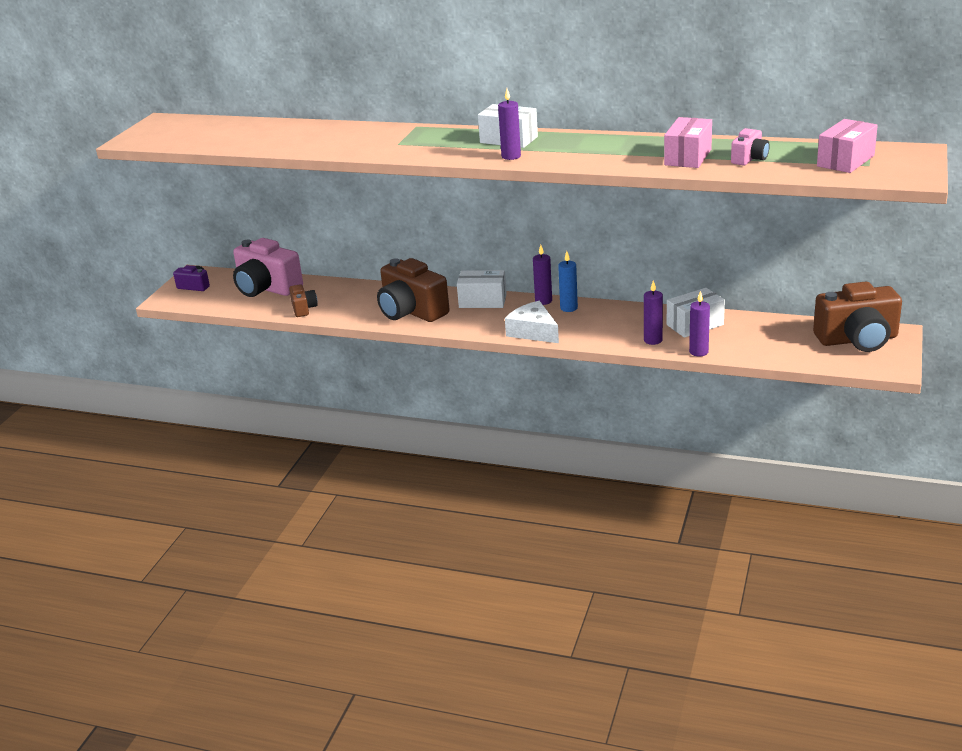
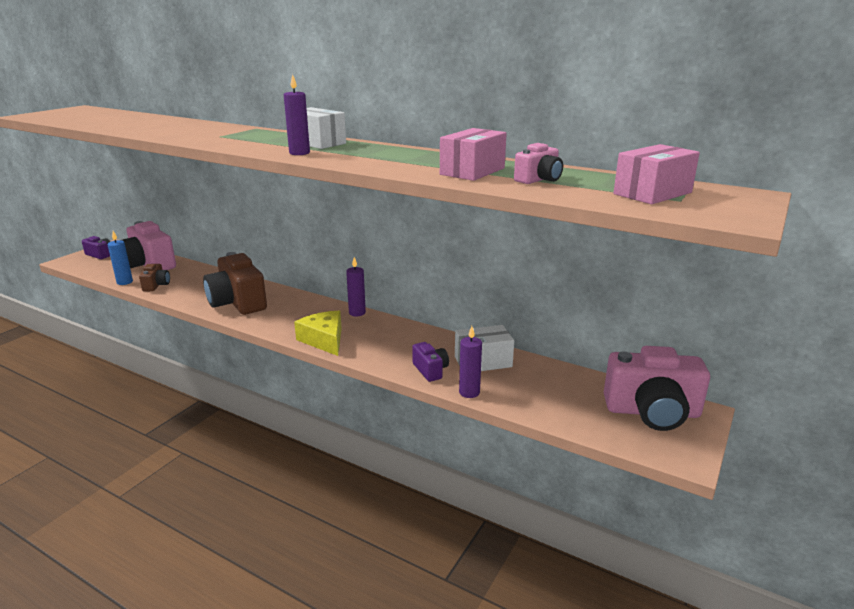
camera: 10 degrees right, 5 degrees down
(482, 301) = (305, 304): white box -> none
(533, 331) = (324, 340): white cheese -> yellow cheese
(569, 308) = (374, 323): blue candle -> blue candle (125, 282)
(653, 340) = (430, 370): purple candle -> purple camera
(857, 340) = (652, 412): brown camera -> pink camera

